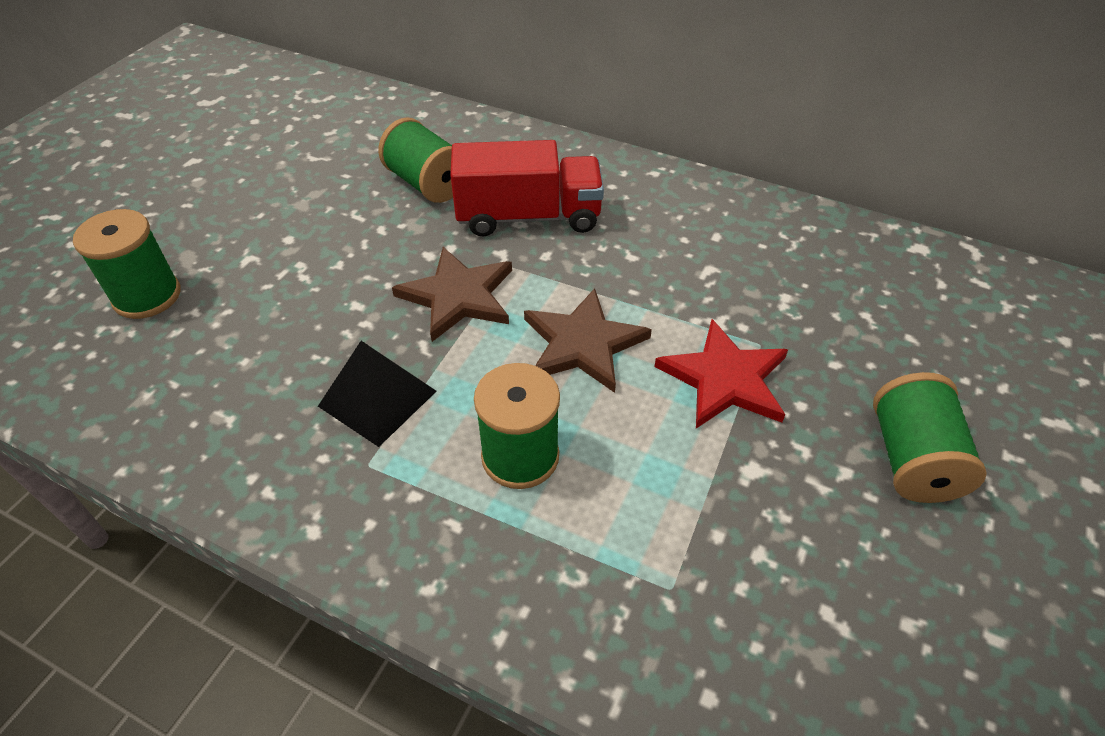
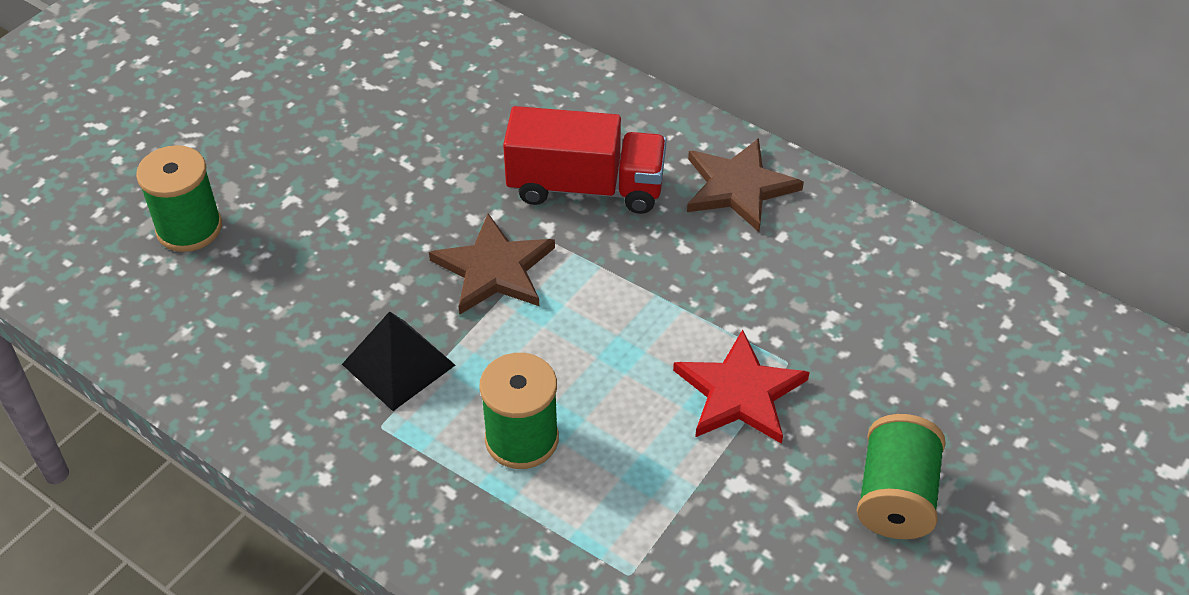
camera: 10 degrees right, 0 degrees up
(427, 184) = (485, 133): green spool -> none
(583, 344) = (608, 337): brown star -> brown star (739, 187)

